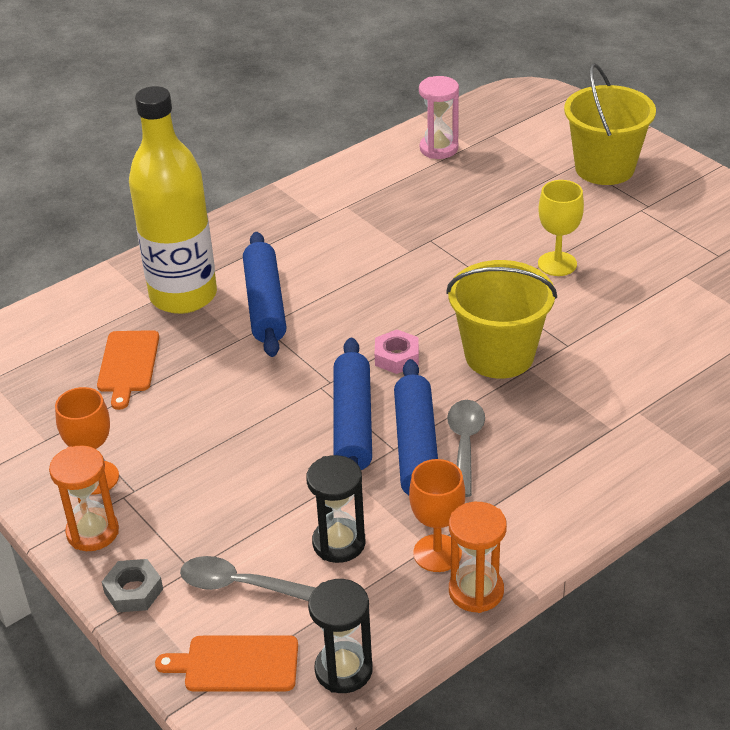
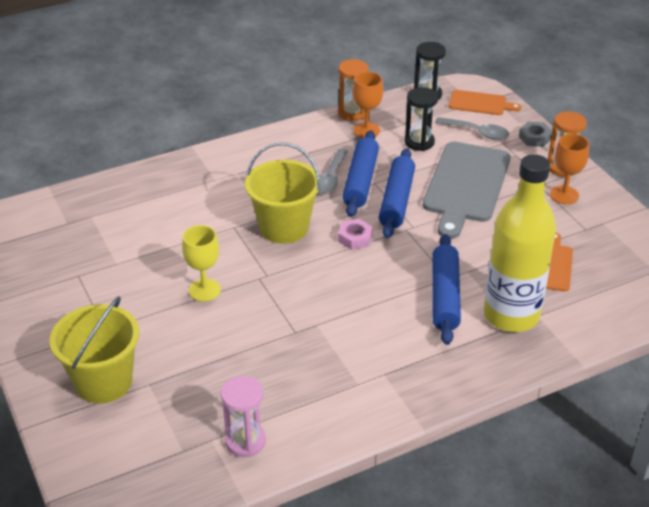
camera: 170 degrees left, 0 degrees up
(251, 468) = (465, 185): none -> grey cutting board

